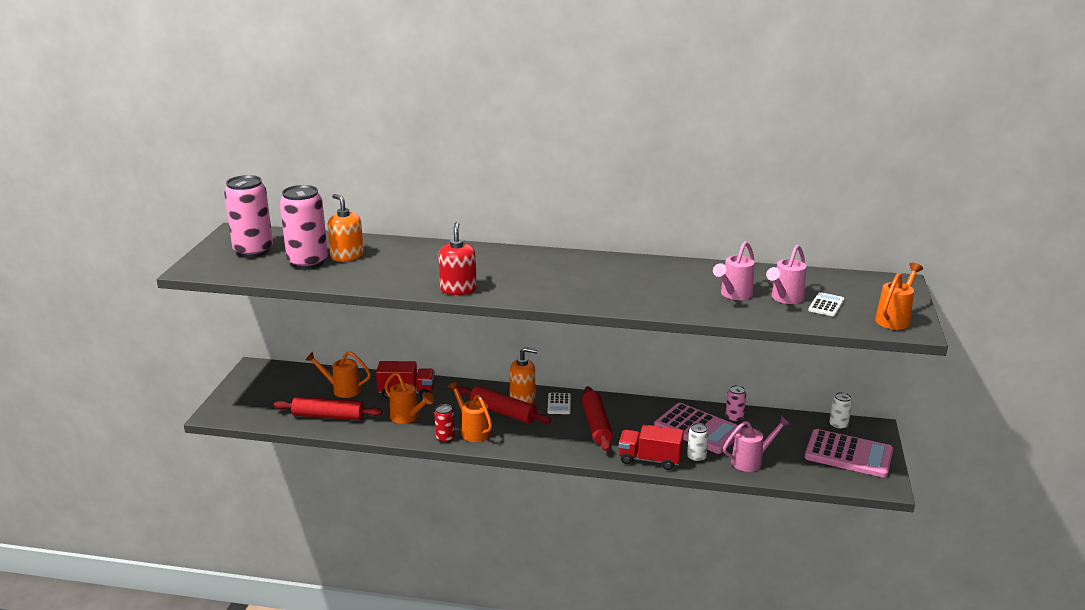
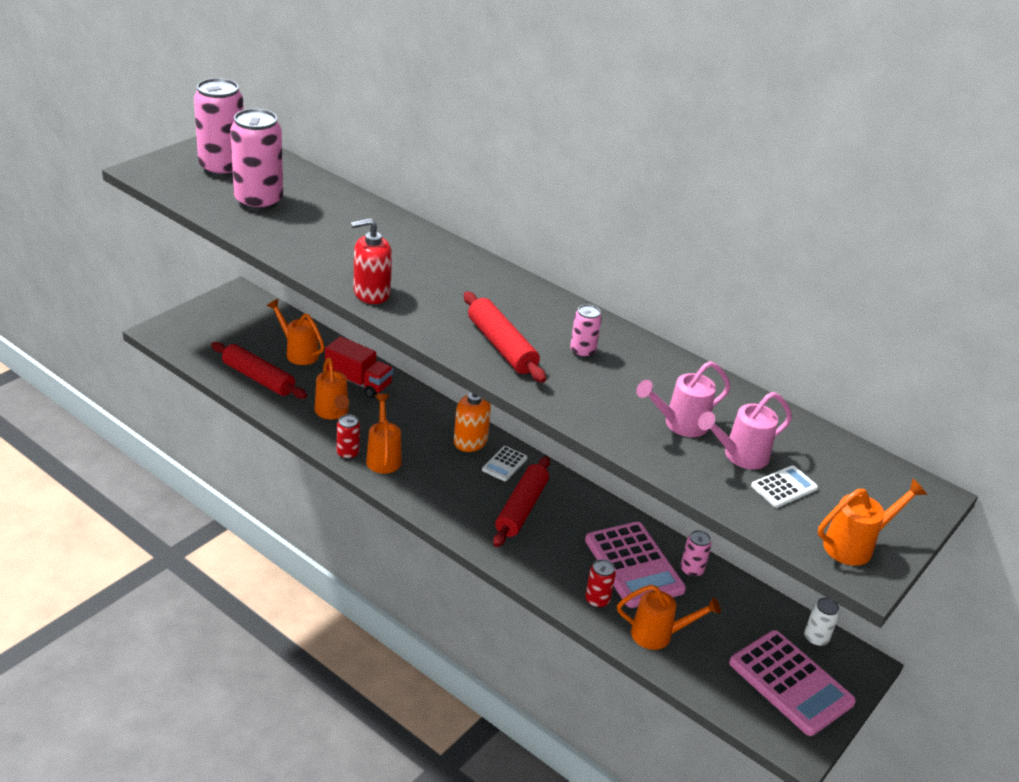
camera: 25 degrees right, 10 degrees up
(347, 256) = (305, 208): orange soap dispenser -> none
(458, 289) = (371, 293): red soap dispenser -> red soap dispenser turned 135 degrees counterclockwise
(503, 412) = (435, 448): red rolling pin -> red rolling pin (501, 346)
(632, 277) = (582, 351): none -> pink can
(650, 459) = (541, 578): red truck -> none
(696, 457) = (597, 600): white can -> red can
(751, 461) = (659, 635): pink watering can -> orange watering can

